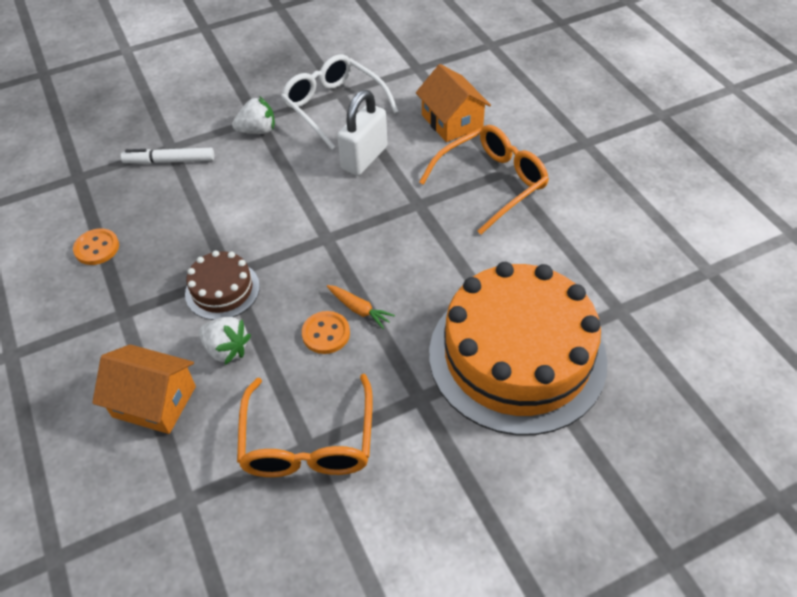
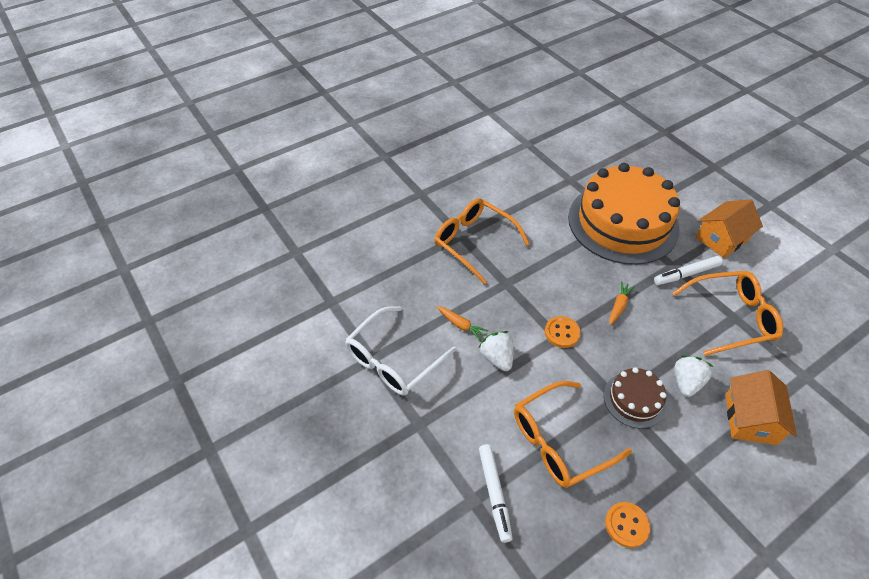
camera: 100 degrees left, 0 degrees up
(200, 215) = (559, 441): none -> orange glasses
(257, 131) = (436, 419): white strawberry -> white strawberry (497, 358)
(326, 334) = (647, 322): orange button -> orange button (562, 333)
(364, 158) = (461, 325): white padlock -> orange carrot
(400, 410) = (686, 274): none -> white marker
(452, 121) = (405, 271): orange house -> orange house (721, 239)

